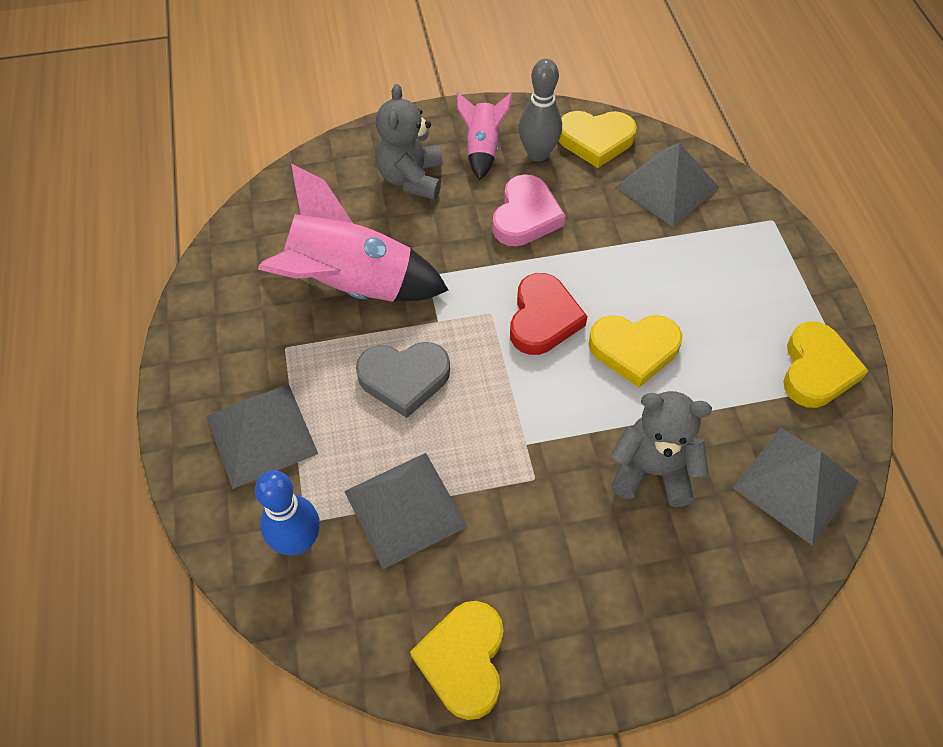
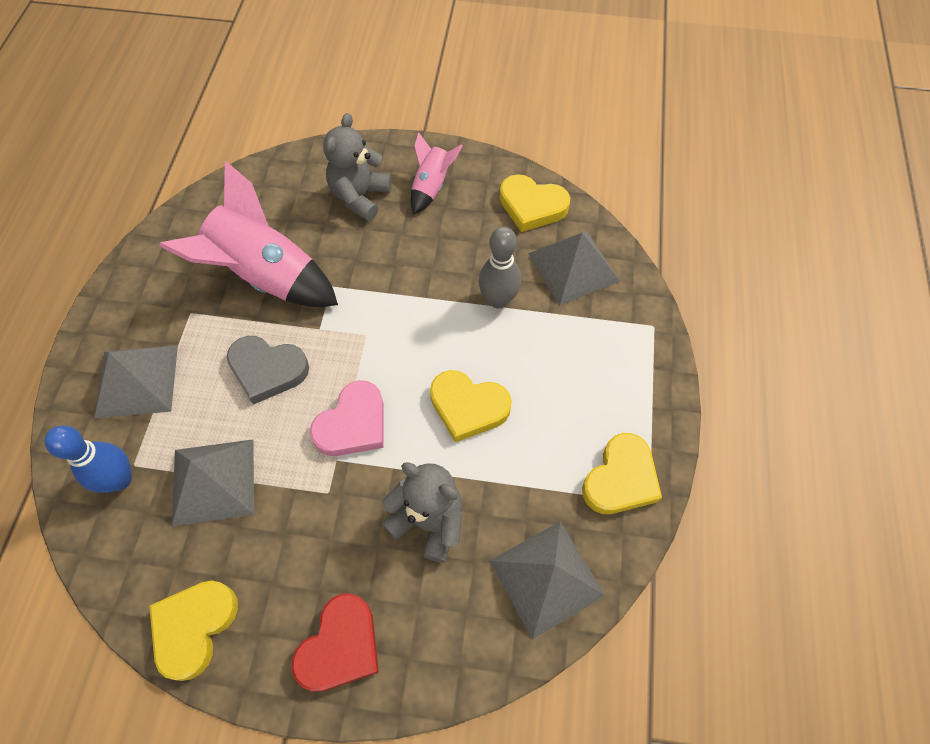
camera: 20 degrees right, 5 degrees up
(525, 216) = (437, 258): pink heart -> pink heart (353, 424)
(538, 154) = (476, 204): grey bowling pin -> grey bowling pin (498, 300)
(543, 319) = (405, 354): red heart -> red heart (340, 646)

